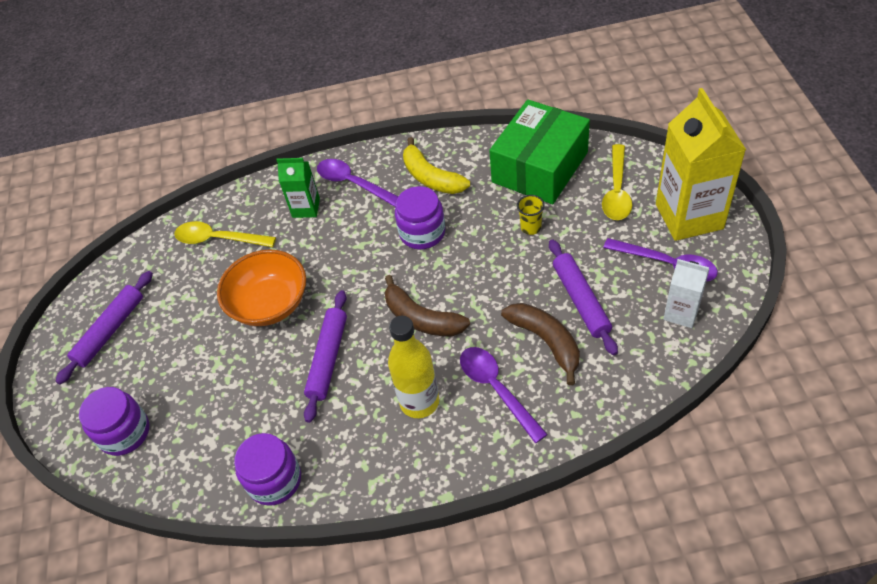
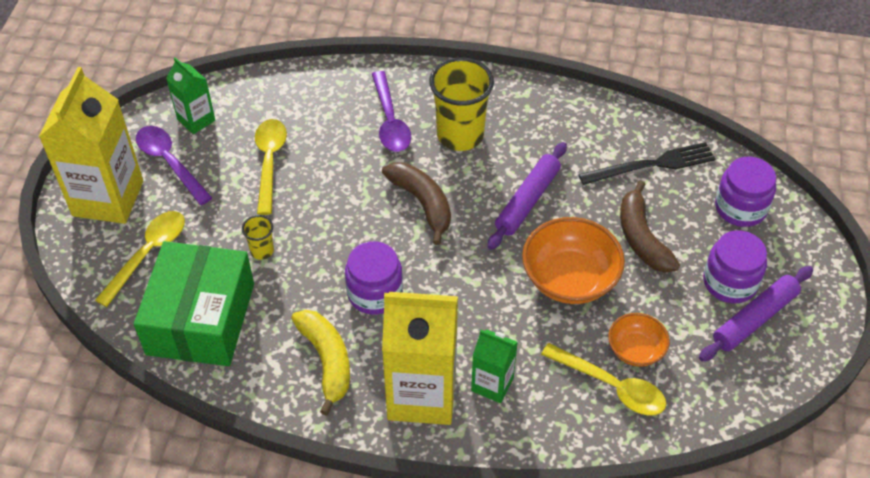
camera: 165 degrees left, 0 degrees up
(204, 270) = (635, 350): none -> orange bowl
(217, 446) = (651, 165): none -> black fork
(274, 480) = (606, 123): purple jar -> purple jar (730, 282)
(353, 183) = (422, 394): purple spoon -> yellow carton
(419, 402) = (460, 135): yellow bottle -> yellow cup
(539, 167) = (201, 319): green box -> green box turned 45 degrees counterclockwise
(546, 341) = (324, 141): brown banana -> brown banana (641, 237)
(581, 300) = (269, 162): purple rolling pin -> yellow spoon
(681, 313) = (196, 120): white carton -> green carton

